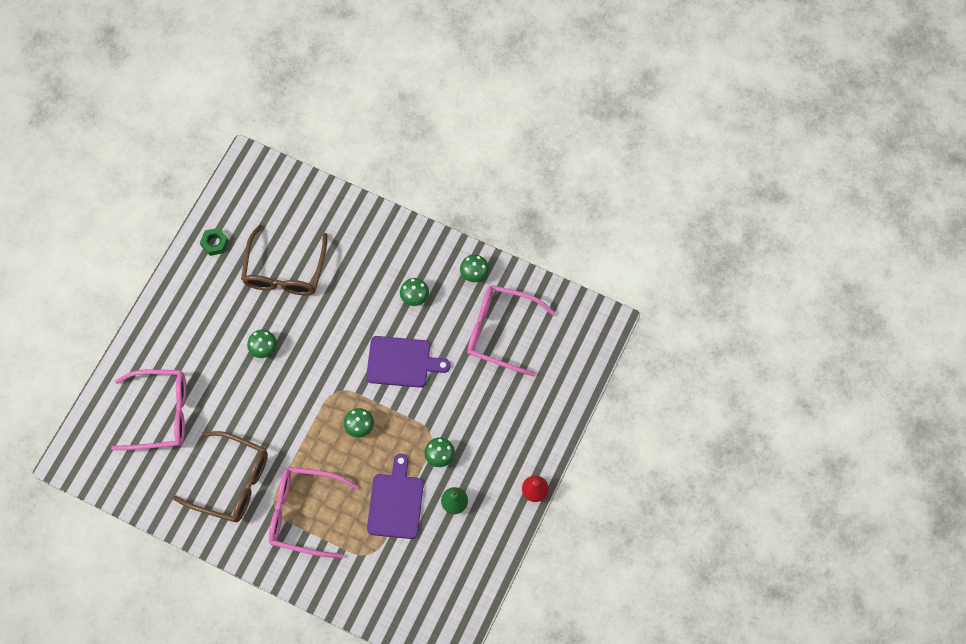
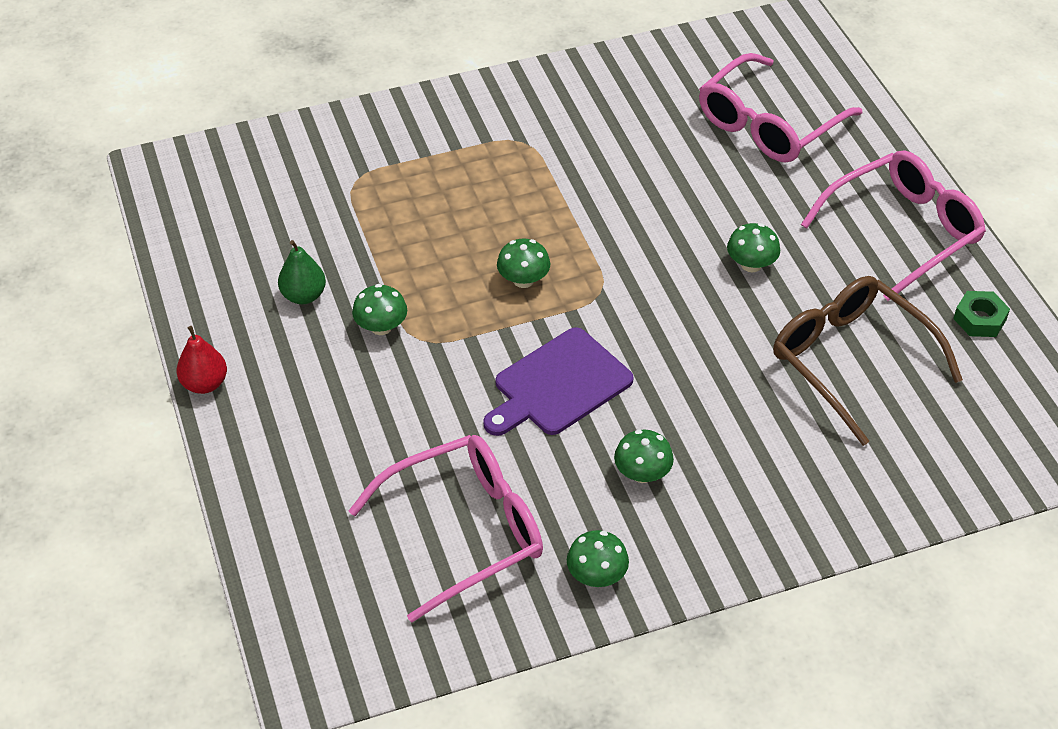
camera: 135 degrees right, 20 degrees down
(231, 482) = (602, 128): brown glasses -> none
(304, 514) = (479, 160): pink glasses -> pink glasses (901, 232)
(395, 502) = (382, 244): purple cutting board -> none

